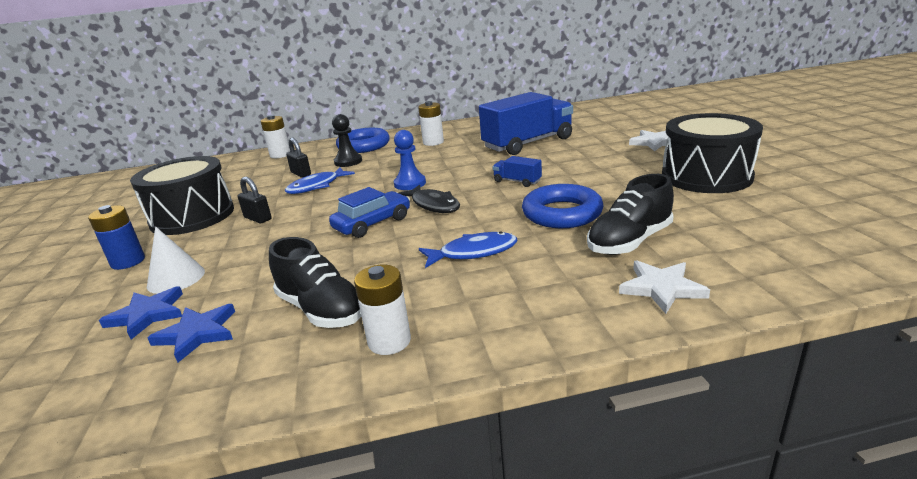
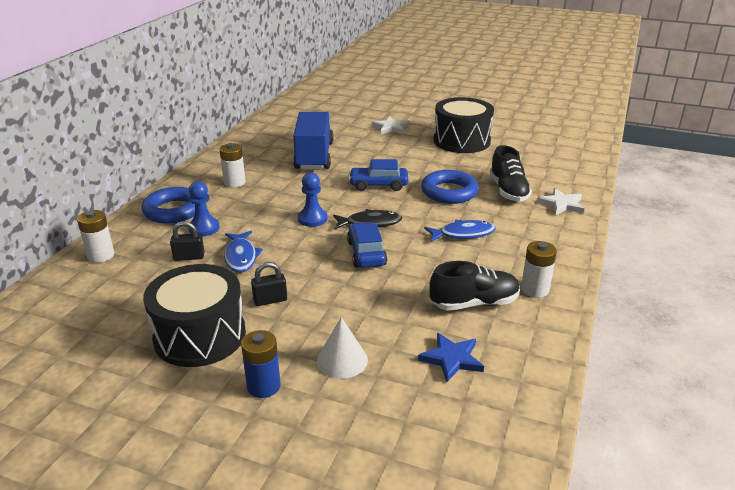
camera: 60 degrees left, 5 degrees up
(147, 315) = (394, 381): blue star -> none
(348, 162) = (204, 228): black pawn -> blue pawn
(473, 252) = (463, 234): blue fish -> blue fish turned 60 degrees clockwise
(517, 181) = (378, 185): blue truck -> blue car

